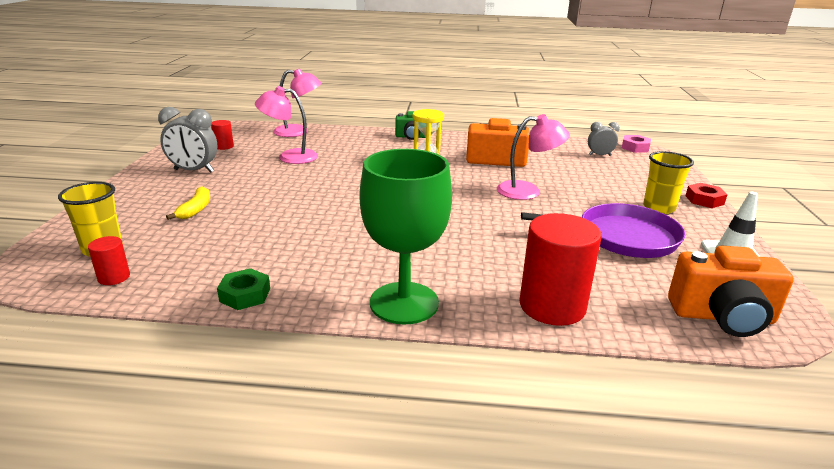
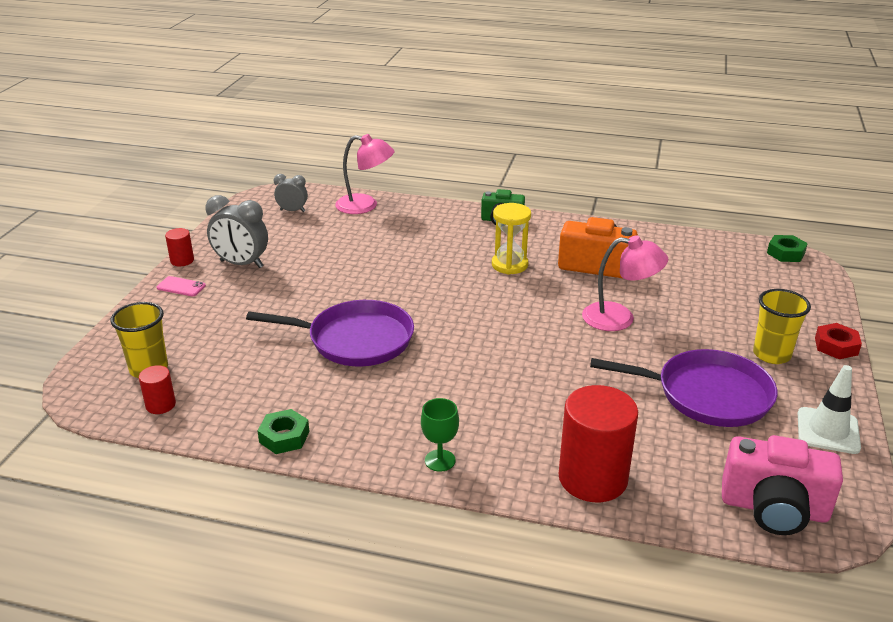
camera: 10 degrees right, 5 degrees up
(137, 188) = (181, 287): none -> pink phone
(196, 209) = (241, 321): yellow banana -> none
(224, 146) = (276, 227): red cylinder -> red cylinder (182, 260)
(289, 156) = (350, 247): pink lamp -> none
(304, 217) = (355, 340): none -> purple pan
(404, 303) = (440, 460): green goblet -> green goblet, size x0.44
(599, 155) = (732, 264): grey clock -> grey clock (292, 211)
(635, 148) = (785, 253): pink nut -> green nut
(722, 317) = (774, 508): orange camera -> pink camera

